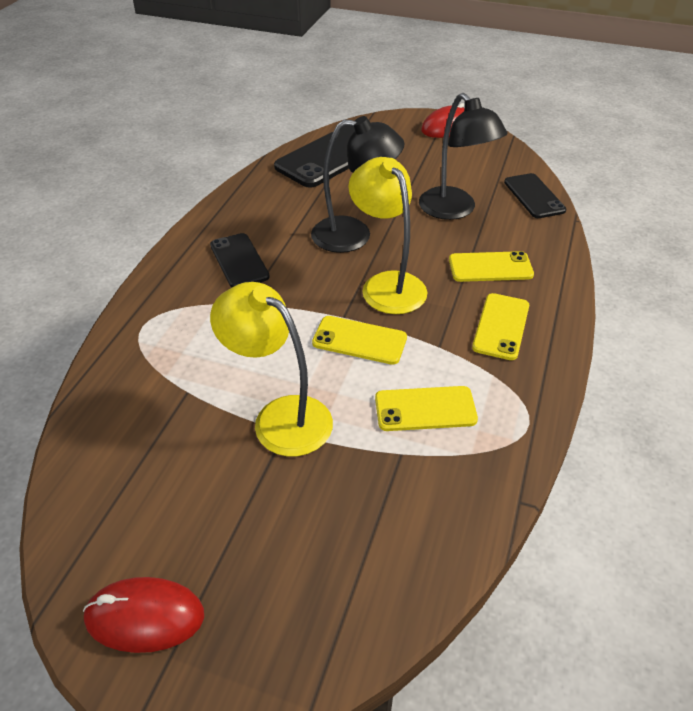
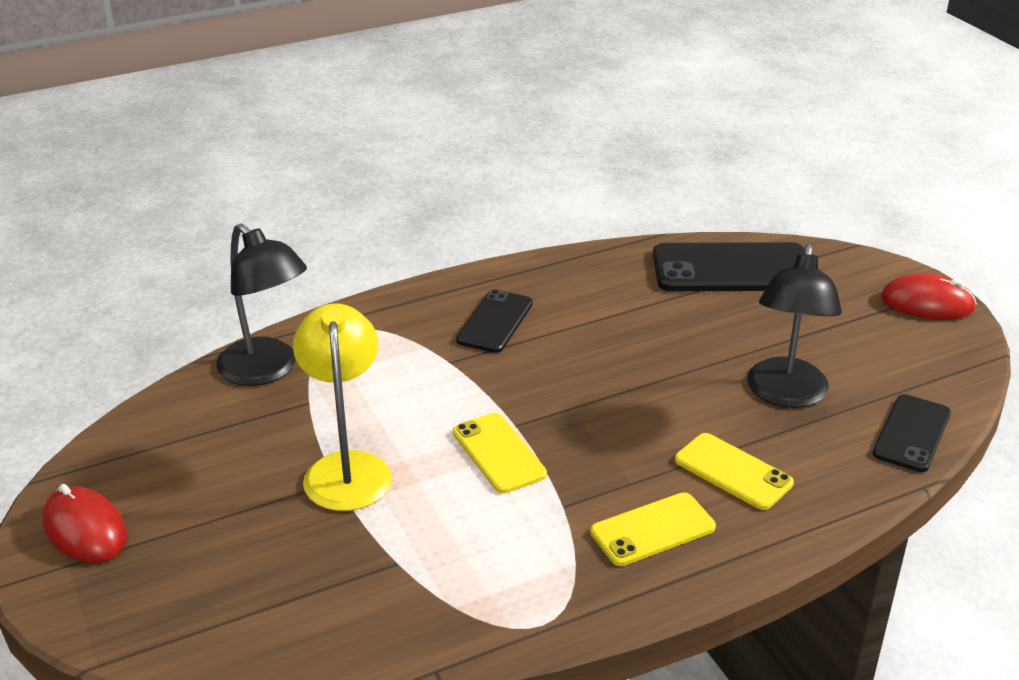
camera: 45 degrees right, 10 degrees down
(354, 235) = (637, 359): black lamp -> black lamp (267, 370)
(387, 284) = (599, 422): yellow lamp -> none
(425, 409) = (469, 545): yellow phone -> none

